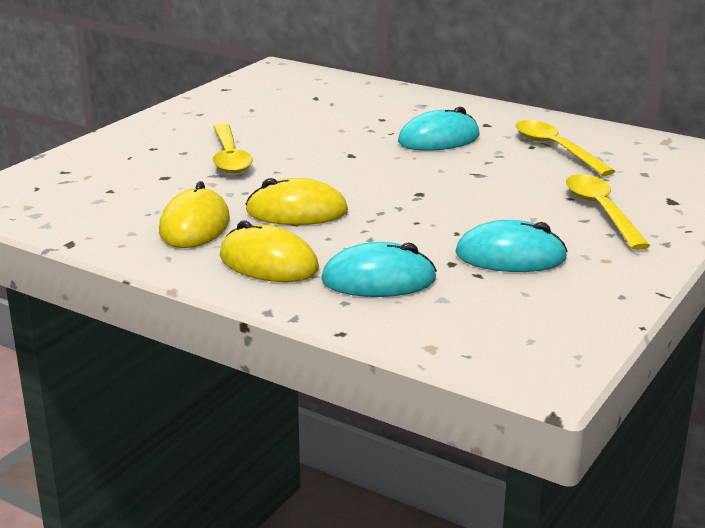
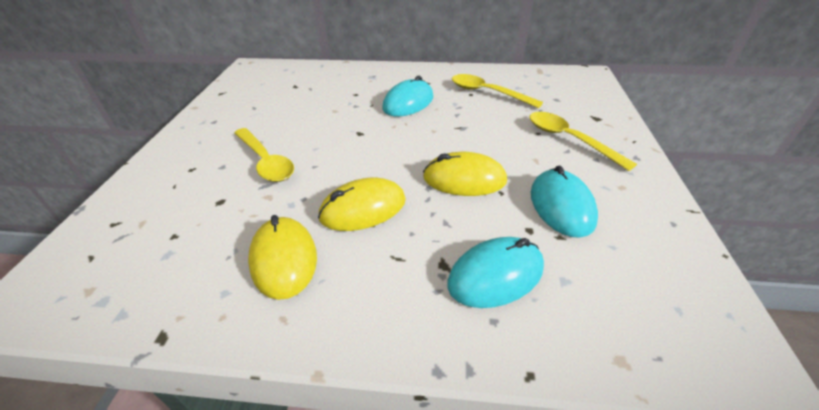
camera: 25 degrees left, 15 degrees up
(268, 263) = (386, 289): yellow mouse -> yellow mouse (464, 179)
(510, 256) = (561, 206): turquoise mouse -> turquoise mouse turned 75 degrees counterclockwise

